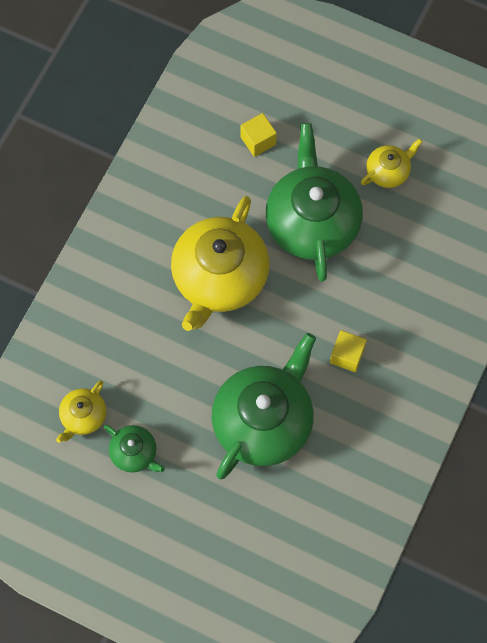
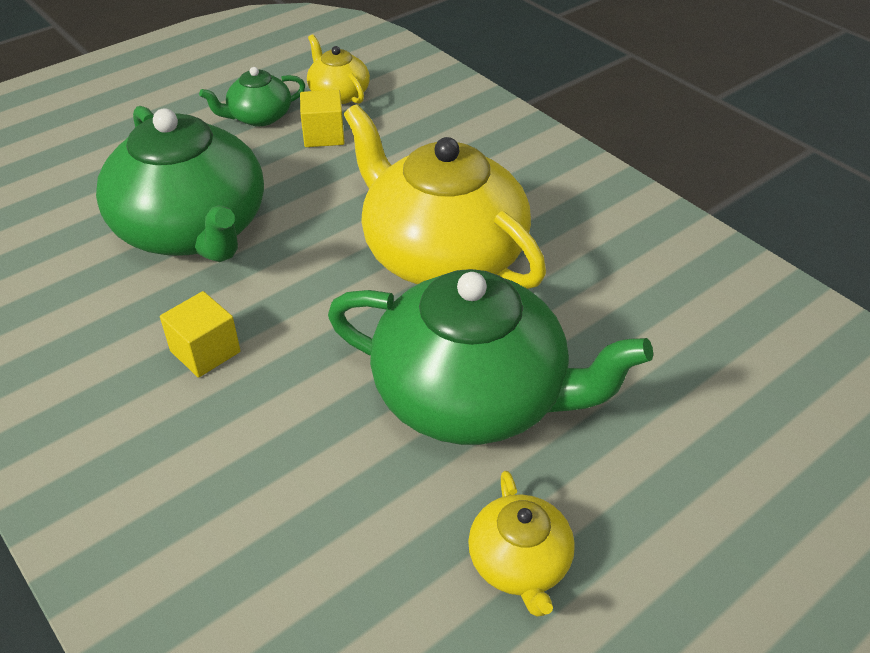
camera: 115 degrees right, 25 degrees down
(258, 141) = (675, 380): yellow cube -> yellow cube (324, 135)

